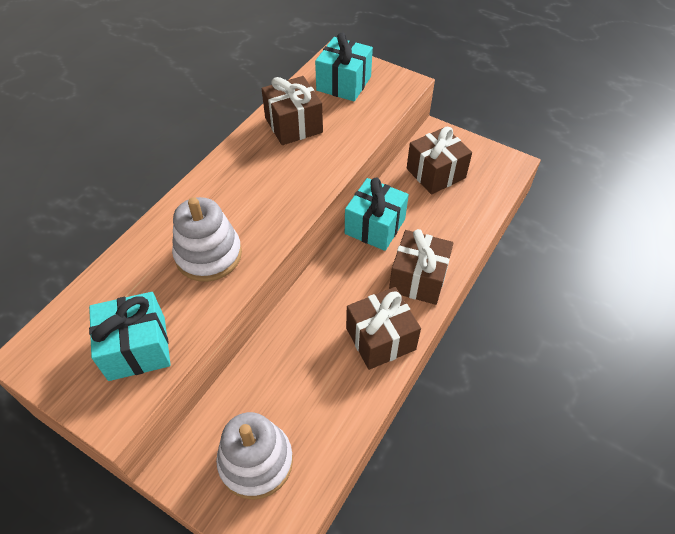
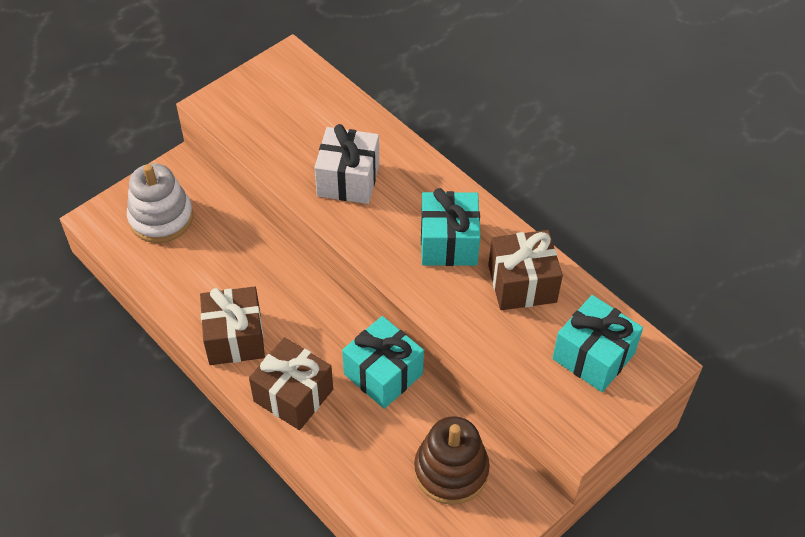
camera: 105 degrees right, 0 degrees up
(137, 348) = (266, 122): turquoise gift -> turquoise gift (449, 243)
(208, 255) = (348, 179): white stacking toy -> white gift
(436, 173) = (451, 471): brown gift -> brown stacking toy

